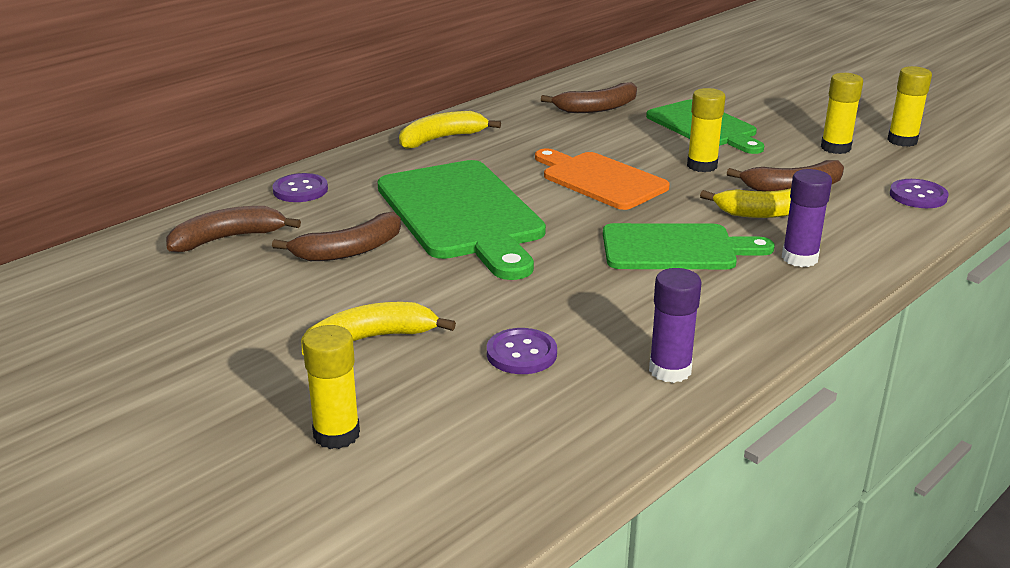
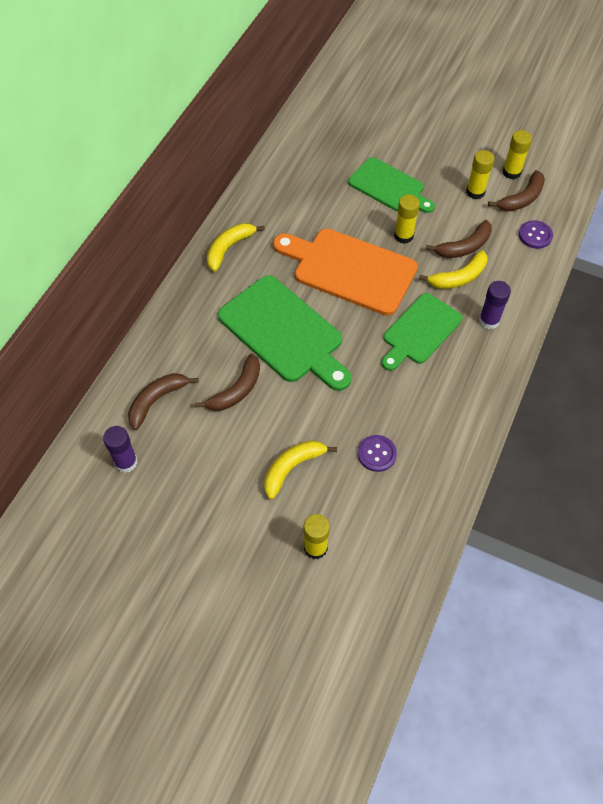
camera: 20 degrees left, 30 degrees up
(300, 190) = (171, 335): purple button -> none
(597, 108) = (312, 181): brown banana -> brown banana (521, 198)
(600, 180) = (349, 269): orange cutting board -> orange cutting board, size x1.52
(670, 370) = (455, 443): purple glue stick -> purple glue stick (126, 462)
(675, 248) = (420, 331): green cutting board -> green cutting board turned 150 degrees clockwise

